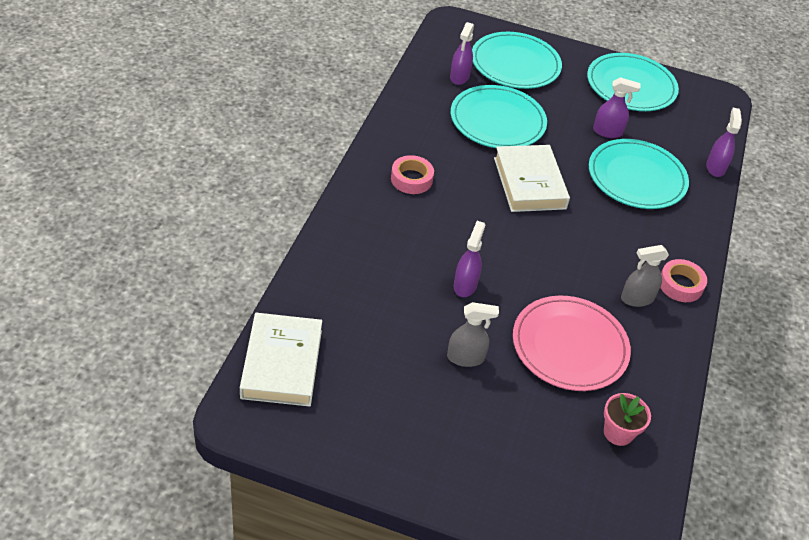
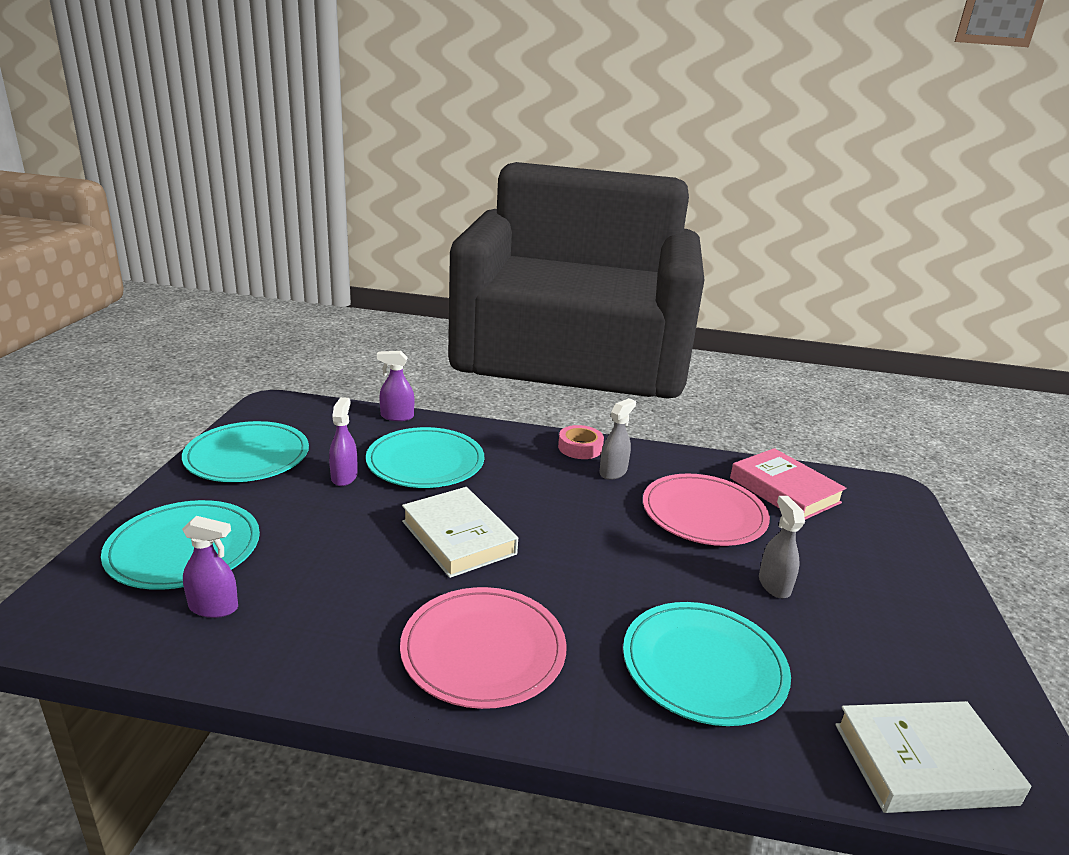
camera: 95 degrees left, 20 degrees down
(411, 179) = (483, 650): pink tape -> pink plate
(465, 285) = (665, 588): purple spray bottle -> none
(497, 121) = (329, 565): turquoise plate -> turquoise plate (703, 666)
(529, 183) = (458, 537): white book -> white book turned 75 degrees clockwise
(618, 432) = (784, 490): pink flower pot -> pink book
(636, 298) = (613, 472): grey spray bottle -> grey spray bottle turned 120 degrees counterclockwise

